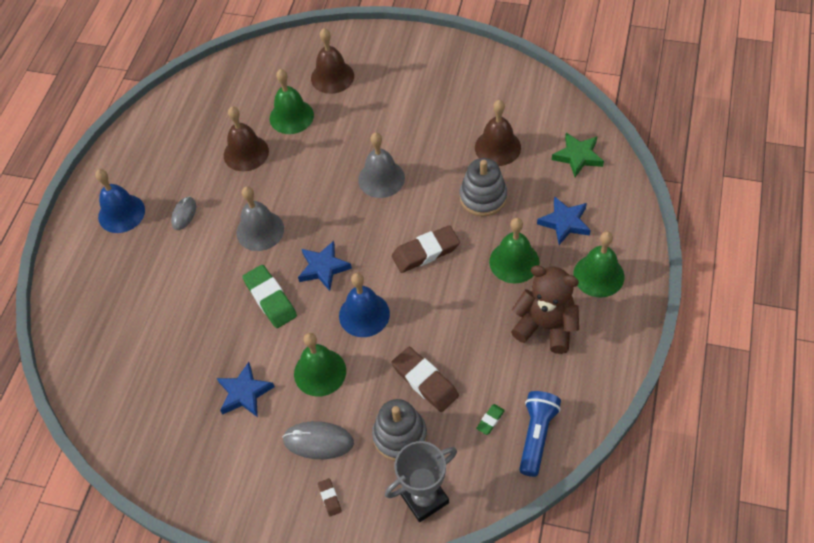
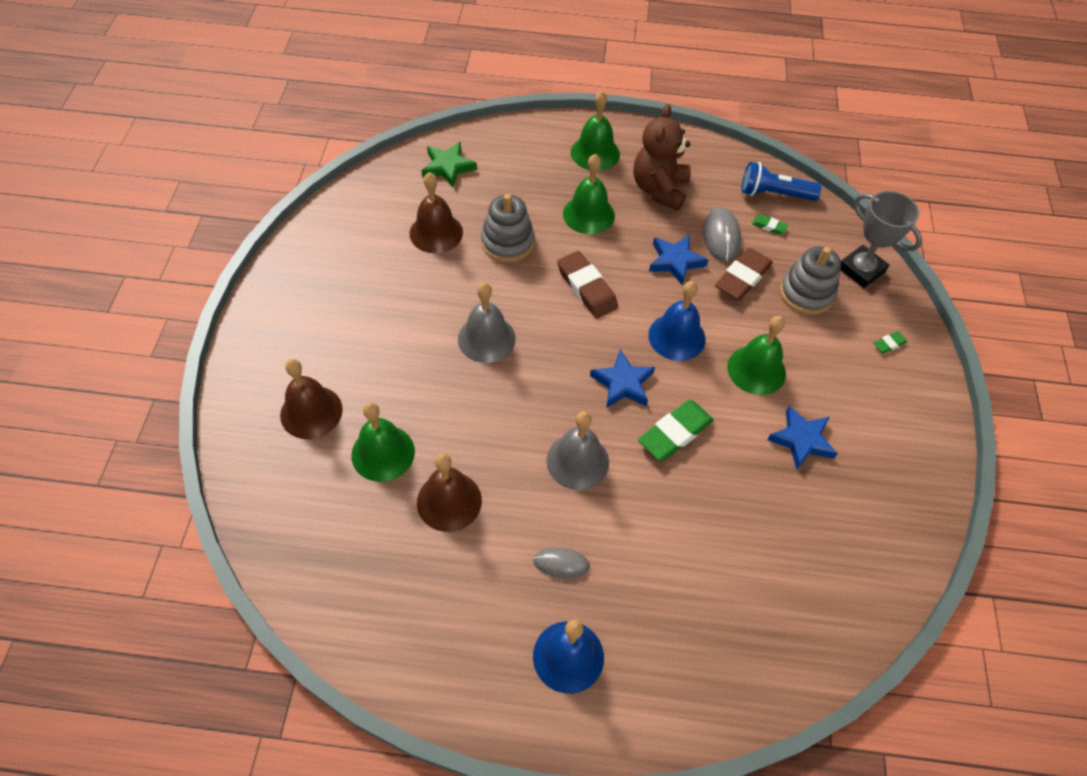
camera: 105 degrees left, 0 degrees up
(318, 441) = (834, 361): grey mouse -> grey mouse (721, 237)
(330, 498) = (889, 344): brown eraser -> green eraser
(565, 223) = (535, 177): blue star -> blue star (675, 261)

